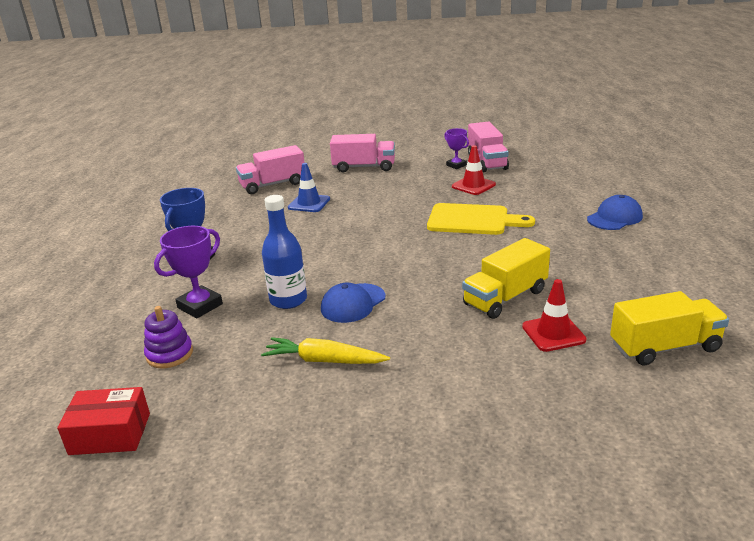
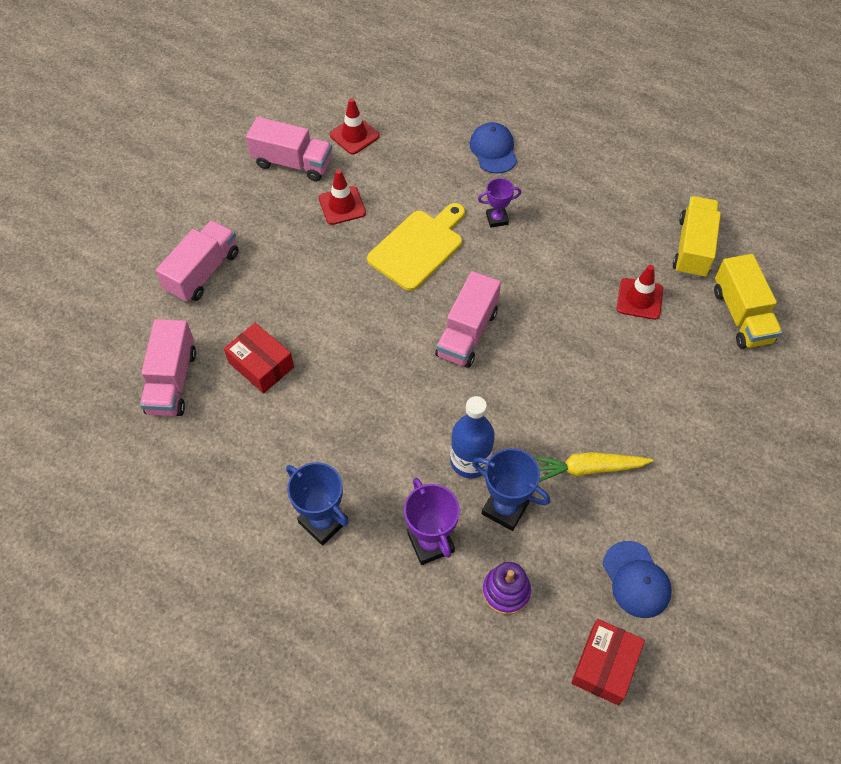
camera: 65 degrees left, 30 degrees up
(252, 329) = (505, 508): none -> blue trophy
(309, 203) = (261, 365): blue traffic cone -> red box
(324, 360) = (588, 469): yellow carrot -> yellow carrot turned 45 degrees clockwise
(353, 303) = (510, 411): blue cap -> blue cap (636, 580)
(413, 262) = (467, 333): none -> pink truck
(456, 165) = (277, 191): purple trophy -> purple trophy (497, 219)
(505, 298) = (572, 300): yellow truck -> yellow truck (741, 315)
(542, 170) = (354, 135): none -> red traffic cone

